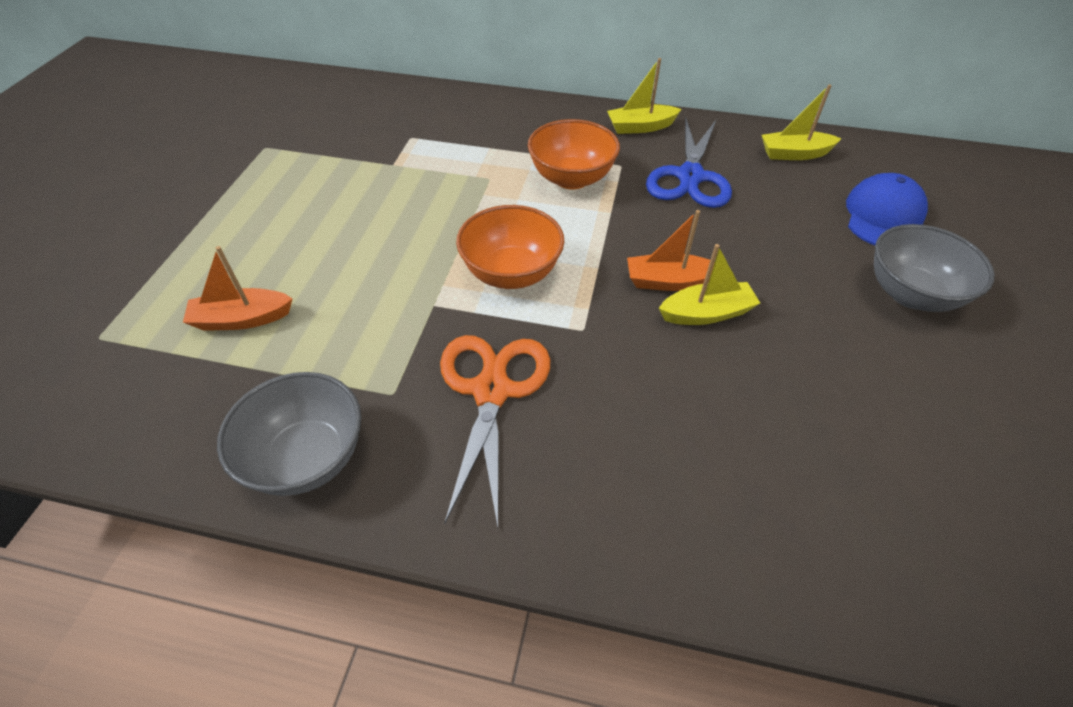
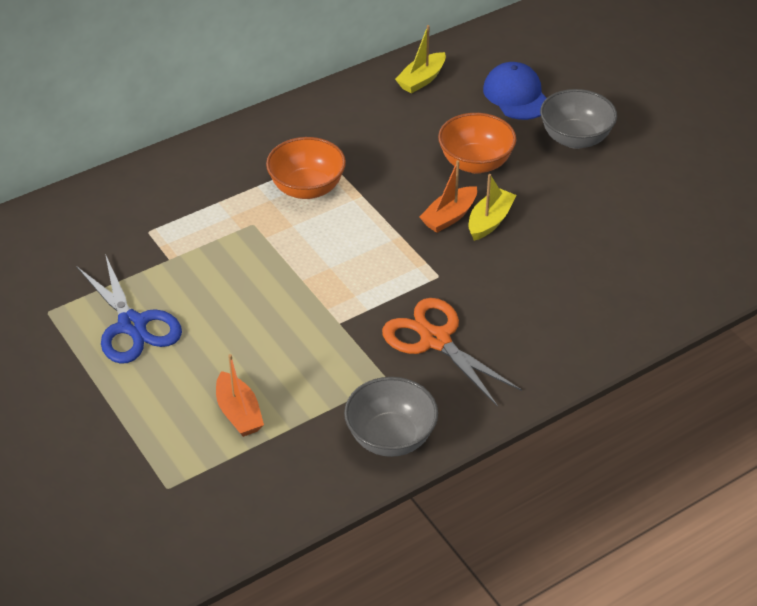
camera: 45 degrees left, 5 degrees down
(242, 319) = (239, 413): orange boat -> orange boat turned 60 degrees counterclockwise
(511, 273) = (357, 274): orange bowl -> orange bowl (475, 163)
(640, 127) = (300, 119): yellow boat -> none
(690, 177) = (379, 138): blue scissors -> blue scissors (132, 325)

